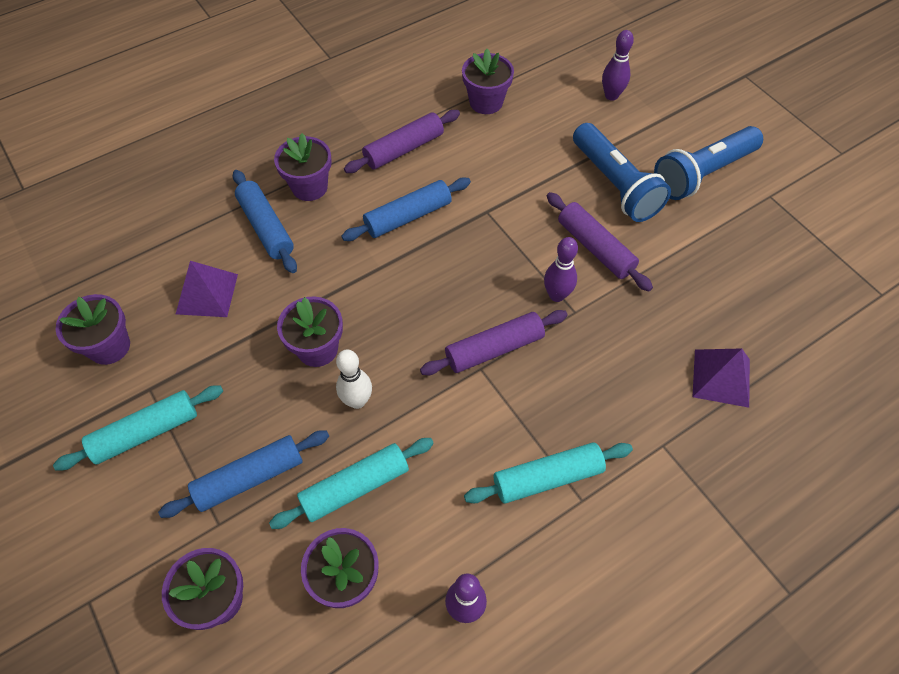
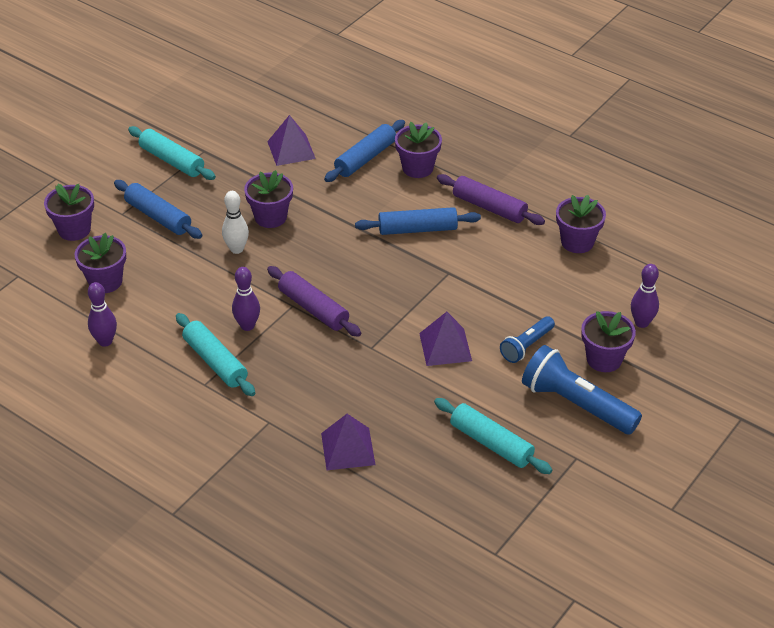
camera: 70 degrees right, 15 degrees down
(109, 346) = (228, 122): purple flower pot -> purple flower pot (604, 359)
(355, 487) = (170, 267): turquoise rolling pin -> turquoise rolling pin (491, 443)
(408, 216) = (417, 229): blue rolling pin -> blue rolling pin turned 45 degrees counterclockwise
(556, 295) = (382, 333): purple bowling pin -> purple bowling pin (247, 326)
(595, 248) = (445, 347): purple rolling pin -> purple pyramid
(615, 184) = (526, 346): blue flashlight -> blue flashlight, size x0.57

